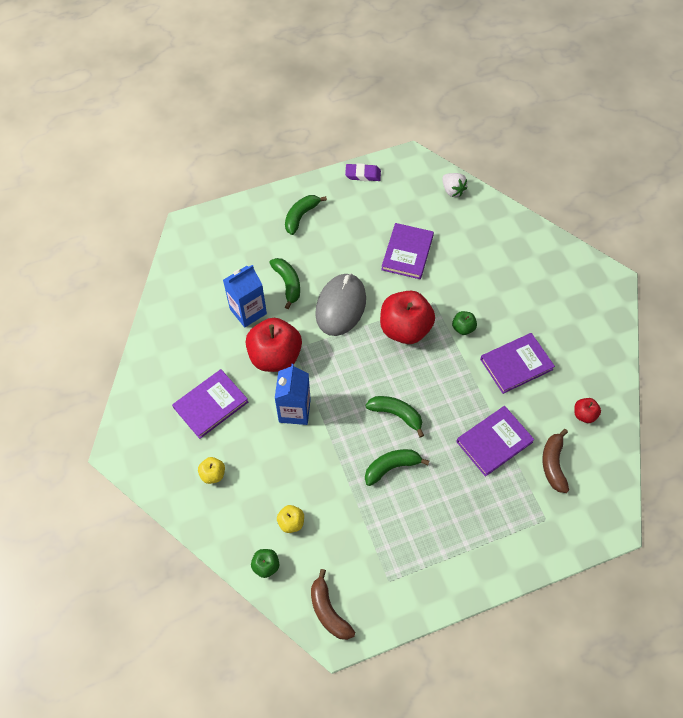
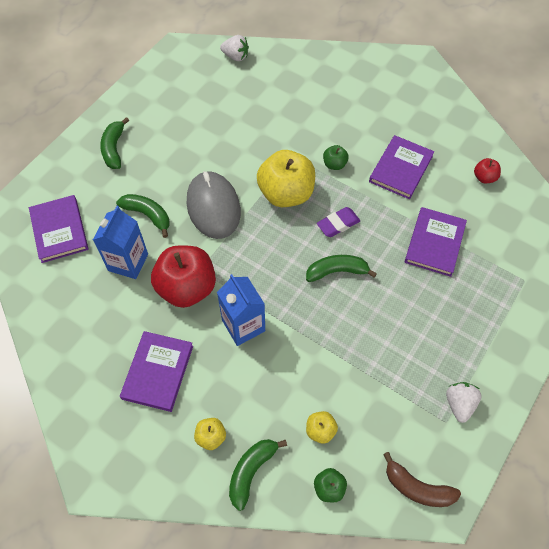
camera: 35 degrees left, 0 degrees up
(363, 174) = (145, 83): purple eraser -> purple eraser (338, 224)
(391, 467) = (369, 320): green banana -> green banana (251, 471)
(405, 329) = (286, 193): red apple -> yellow apple
(407, 253) = (237, 128): purple book -> purple book (59, 230)
(410, 575) = (459, 404): none -> white strawberry
(553, 464) = (494, 232): brown banana -> none

